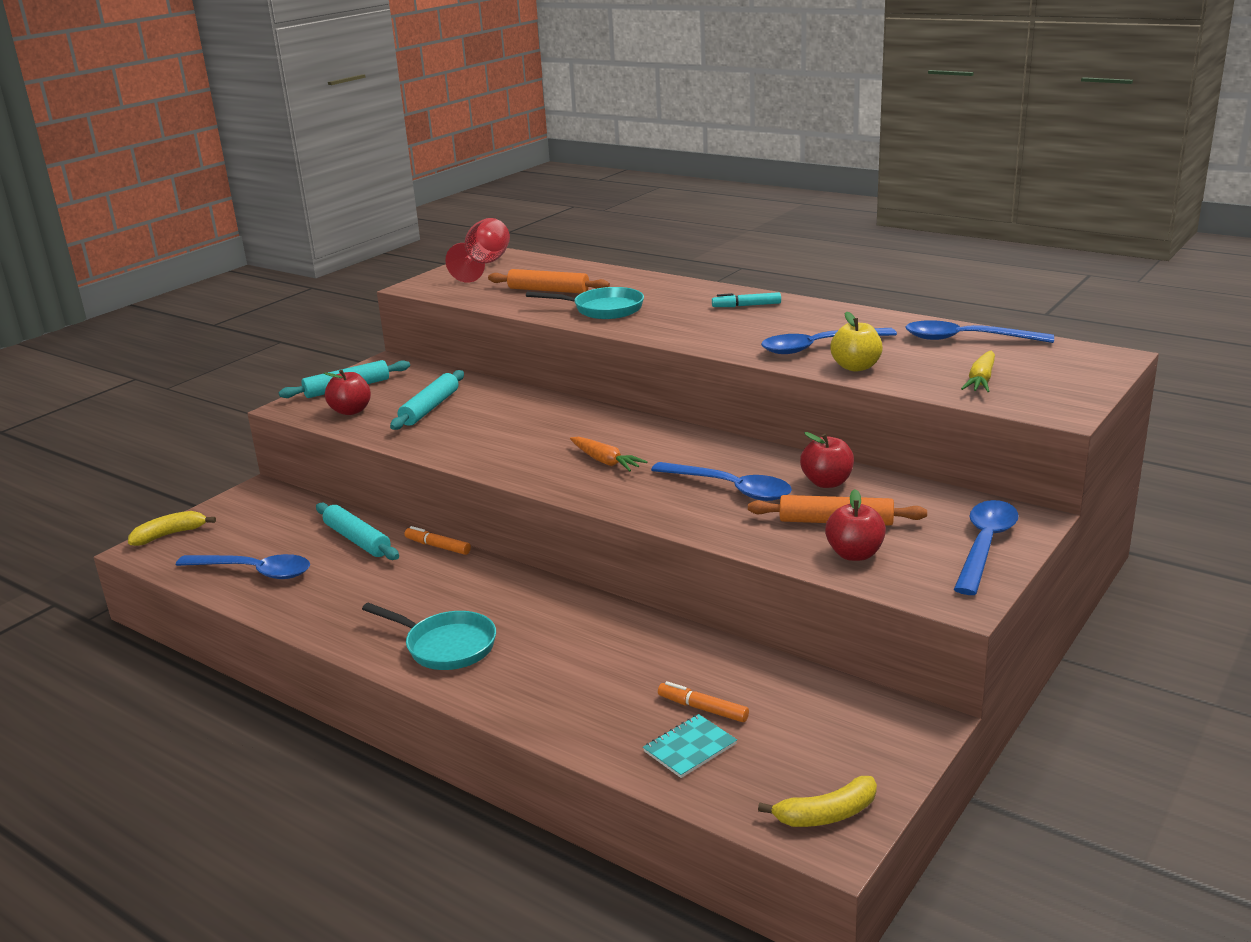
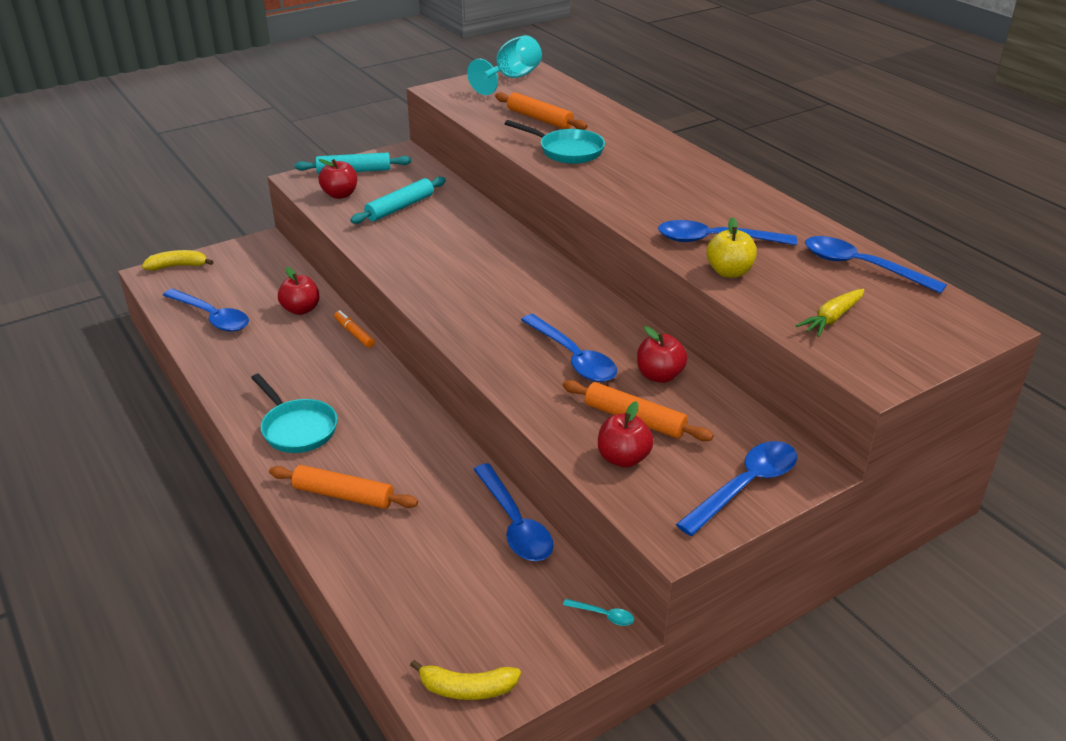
camera: 20 degrees right, 10 degrees up
(357, 540) = (301, 309): turquoise rolling pin -> red apple
(484, 265) = (511, 78): red goblet -> turquoise goblet
(550, 690) = (344, 495): none -> orange rolling pin
(605, 461) = (494, 300): orange carrot -> none
(690, 748) = (408, 586): turquoise notebook -> none
(703, 708) = (444, 553): orange marker -> none
(746, 306) = (692, 176): turquoise marker -> none
(753, 663) = (515, 524): none -> blue spoon
(905, 712) = (603, 615): none -> turquoise spoon

